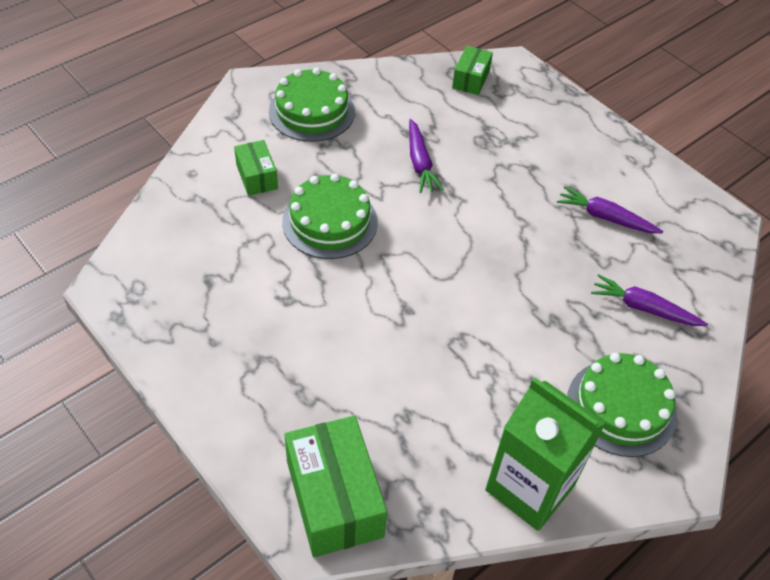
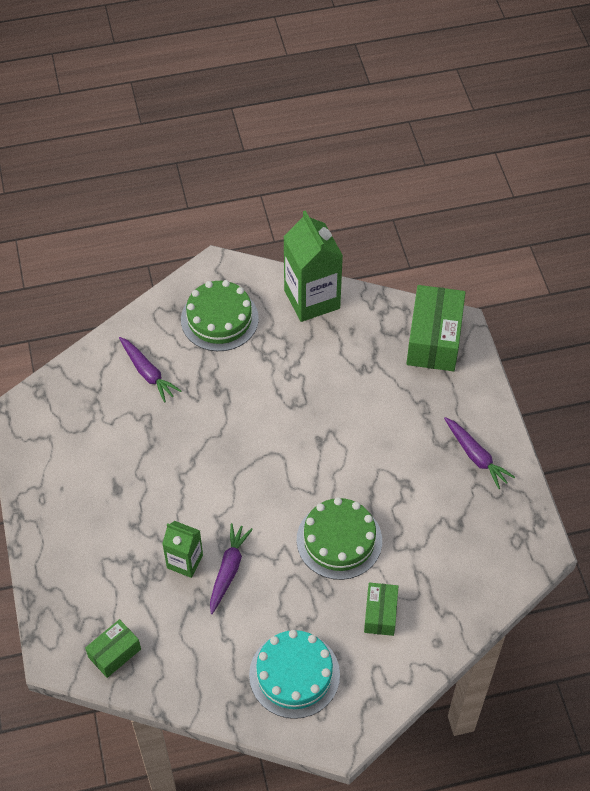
camera: 150 degrees left, 5 degrees up
(312, 111) = (294, 674): green cake -> turquoise cake
(464, 156) = (185, 561): none -> green carton
(605, 218) = (113, 453): purple carrot -> purple carrot (476, 456)

